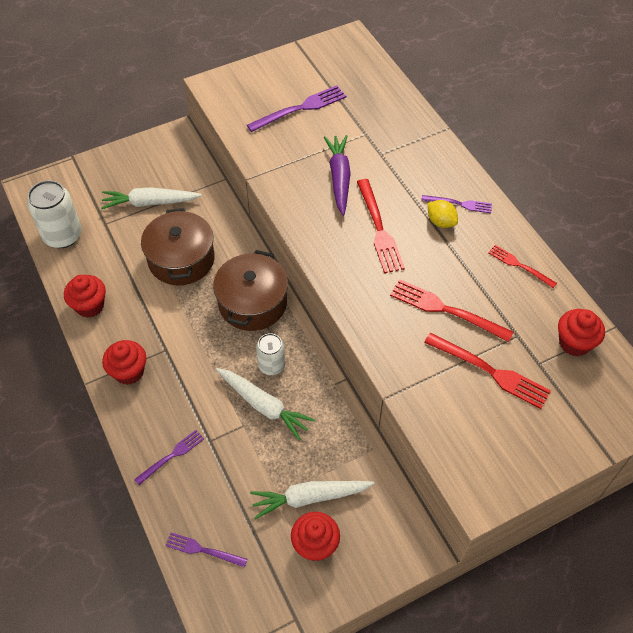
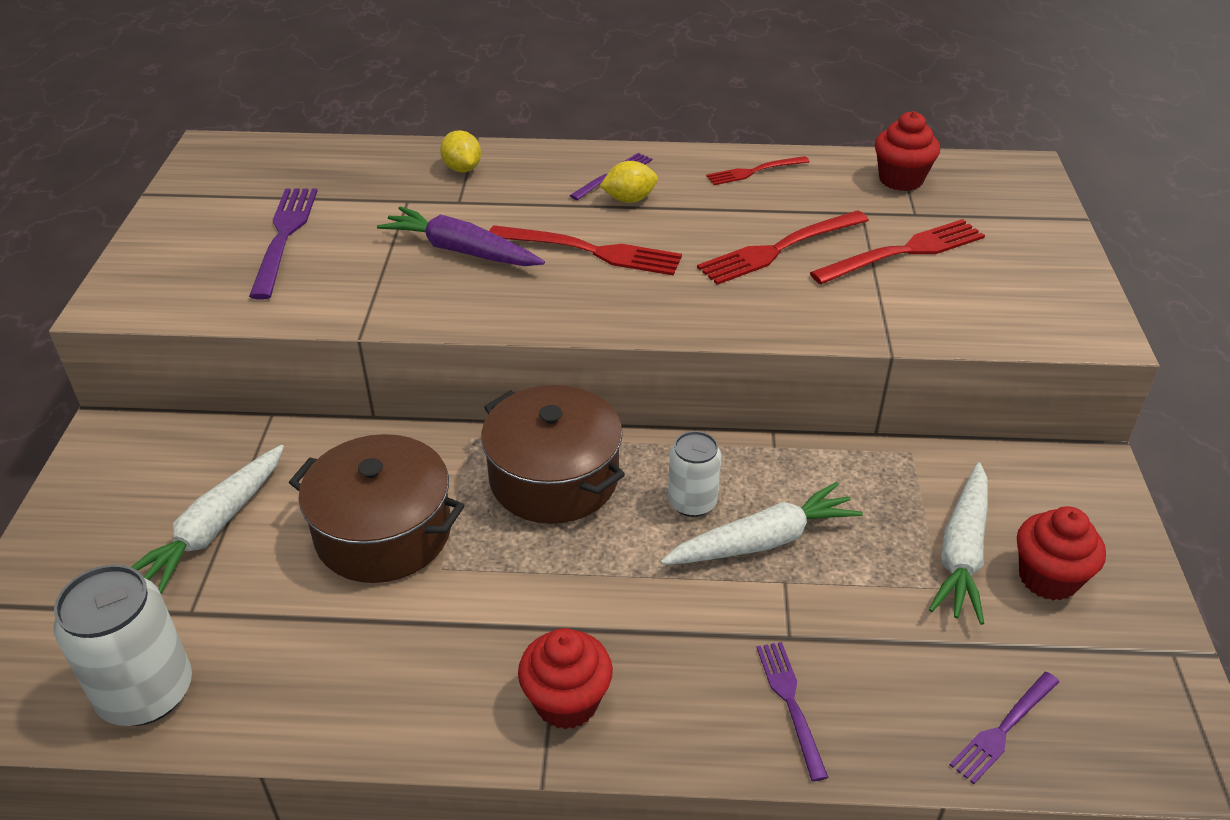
camera: 60 degrees left, 15 degrees down
(90, 306) = (363, 709): red cupcake -> none
(412, 139) = (462, 169): none -> yellow lemon

